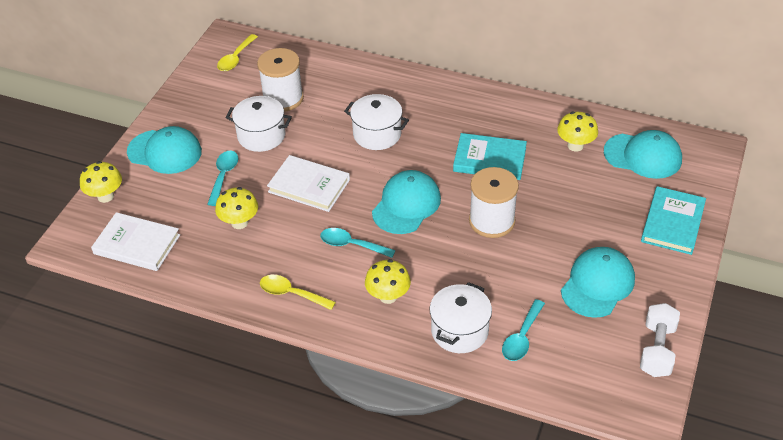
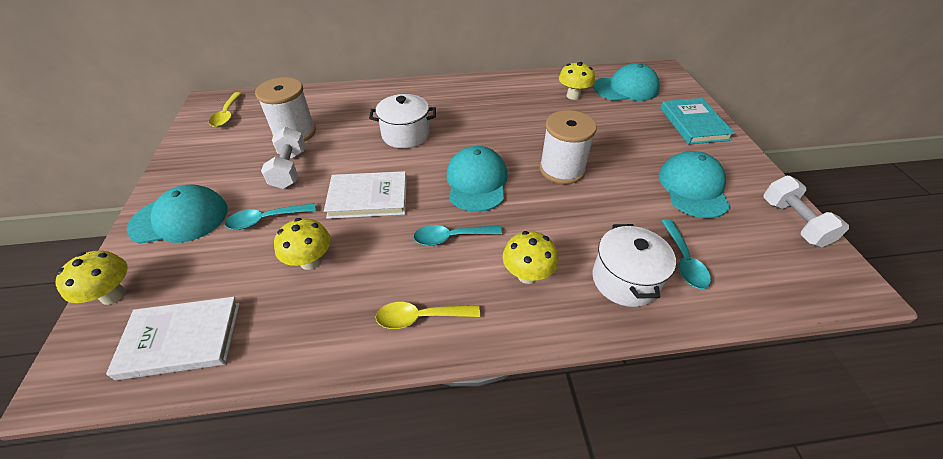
camera: 30 degrees left, 0 degrees up
(223, 176) = (265, 220): turquoise spoon -> turquoise spoon turned 90 degrees counterclockwise
(261, 136) = (289, 169): white pot -> white dumbbell
(489, 159) = (518, 124): turquoise book -> none

